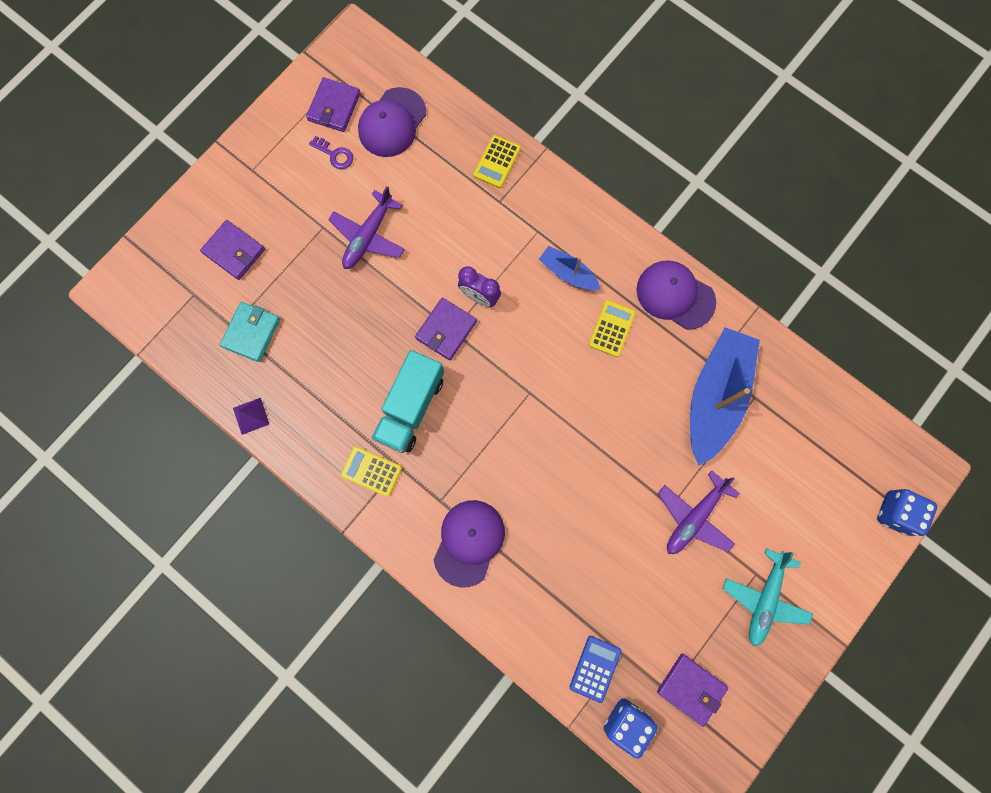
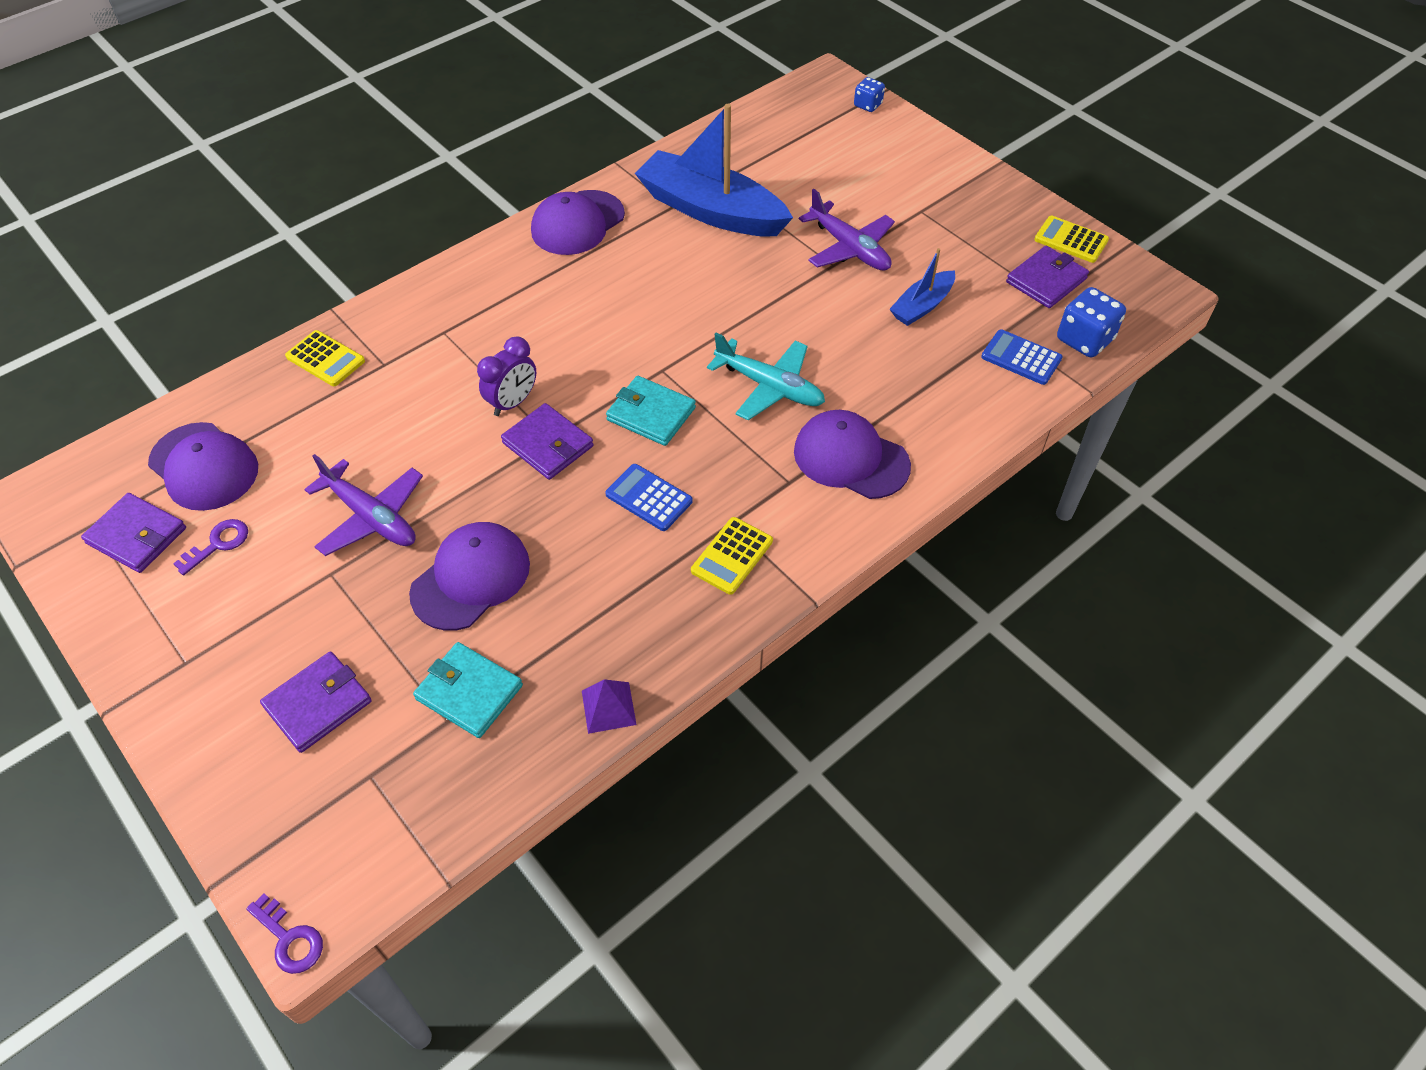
camera: 80 degrees left, 25 degrees down
(101, 284) = (289, 939): none -> purple key
(331, 310) = (471, 578): none -> purple cap
(411, 407) = (649, 498): turquoise truck -> blue calculator
(486, 393) = (651, 414): none -> turquoise wallet
(568, 273) = (513, 311): blue boat -> blue boat (922, 306)
(611, 328) = (601, 282): yellow calculator -> yellow calculator (1071, 240)
(764, 598) = (948, 209): turquoise plane -> turquoise plane (769, 387)
(895, 512) = (867, 105): blue dice -> blue dice, size x0.60

